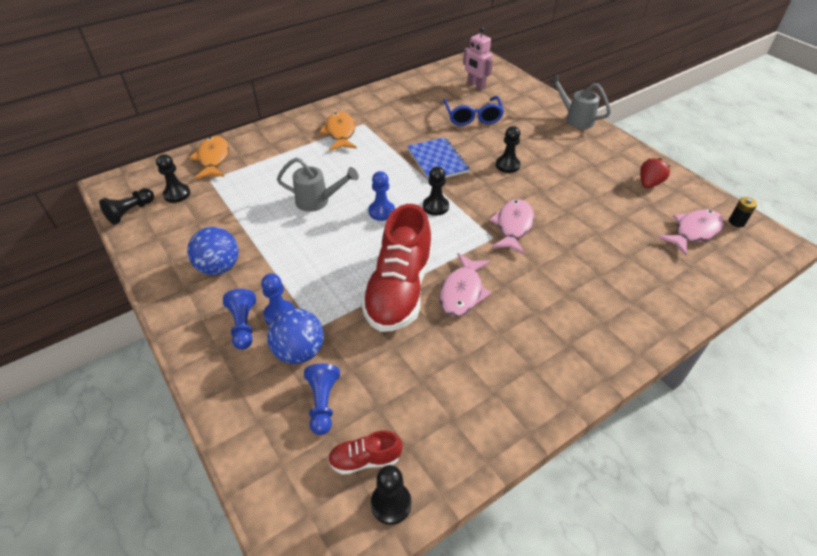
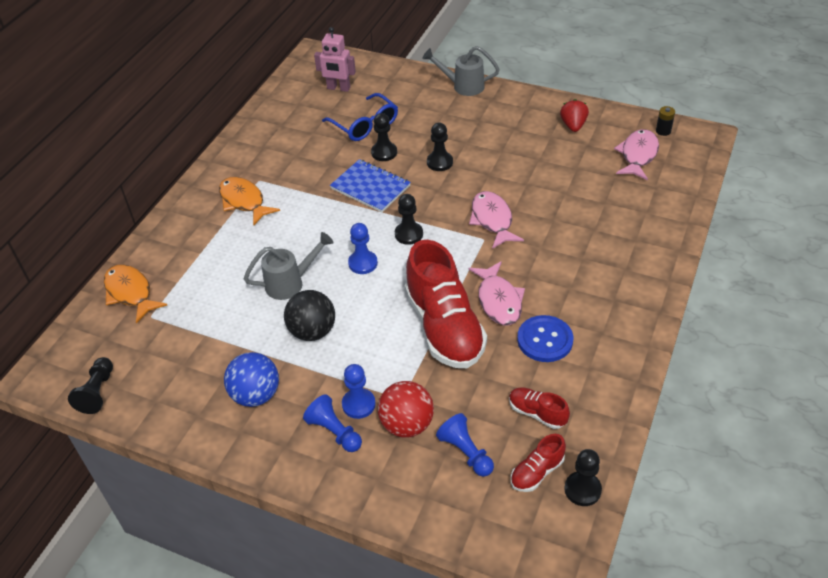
camera: 30 degrees left, 0 degrees up
(177, 194) = (130, 348): black pawn -> black pawn (384, 152)
(299, 352) = (407, 424): blue ball -> red ball
(300, 243) = (312, 331): none -> black ball
(412, 406) = (537, 413): none -> red shoe
(474, 346) = (545, 340): none -> blue button

